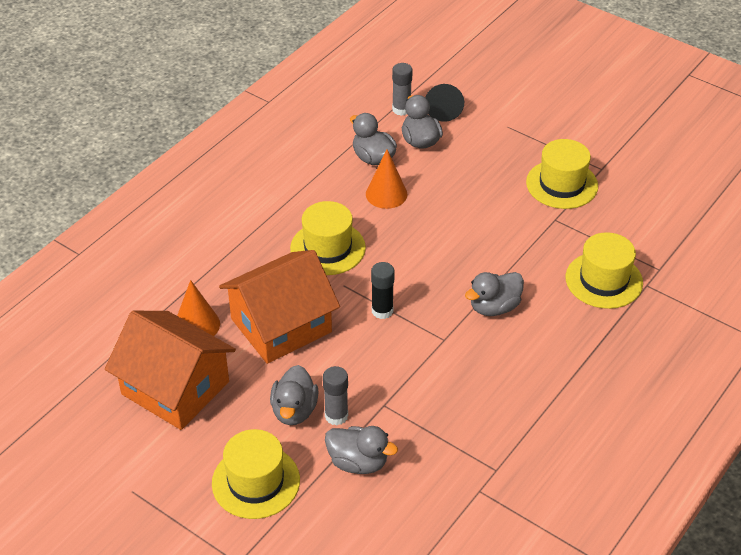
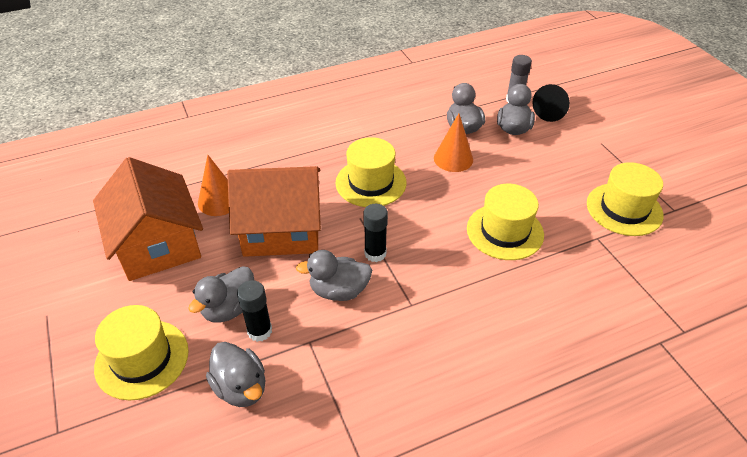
camera: 30 degrees right, 0 degrees up
(336, 416) = (259, 331): grey glue stick -> black glue stick
(494, 307) = (481, 295): grey duck -> grey duck (339, 291)
(604, 280) = (613, 317): yellow hat -> yellow hat (505, 231)

